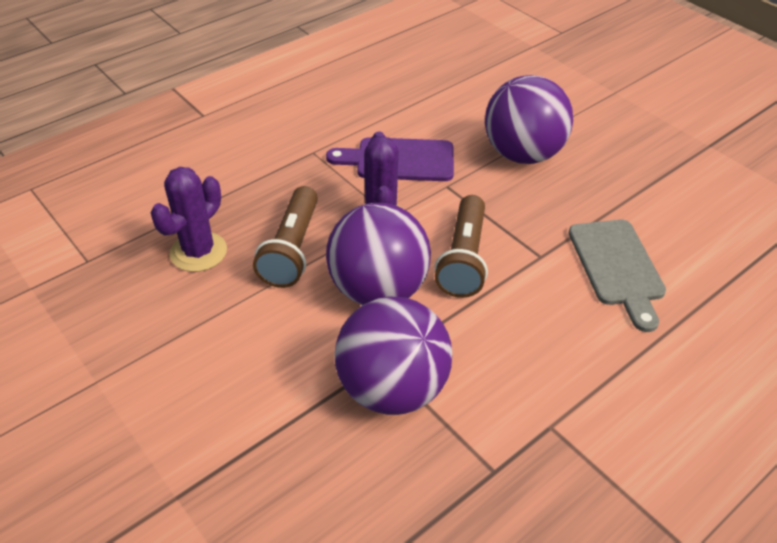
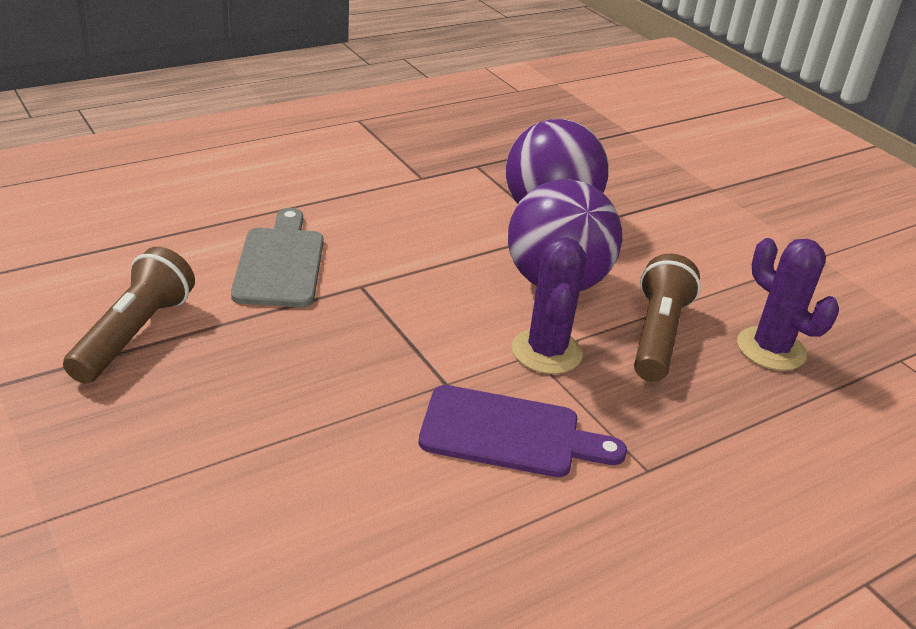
camera: 175 degrees left, 10 degrees down
(198, 252) = (771, 349): purple cactus -> purple cactus turned 75 degrees counterclockwise
(464, 258) = (453, 296): brown flashlight -> brown flashlight (134, 334)
(522, 154) = (310, 414): purple ball -> none

